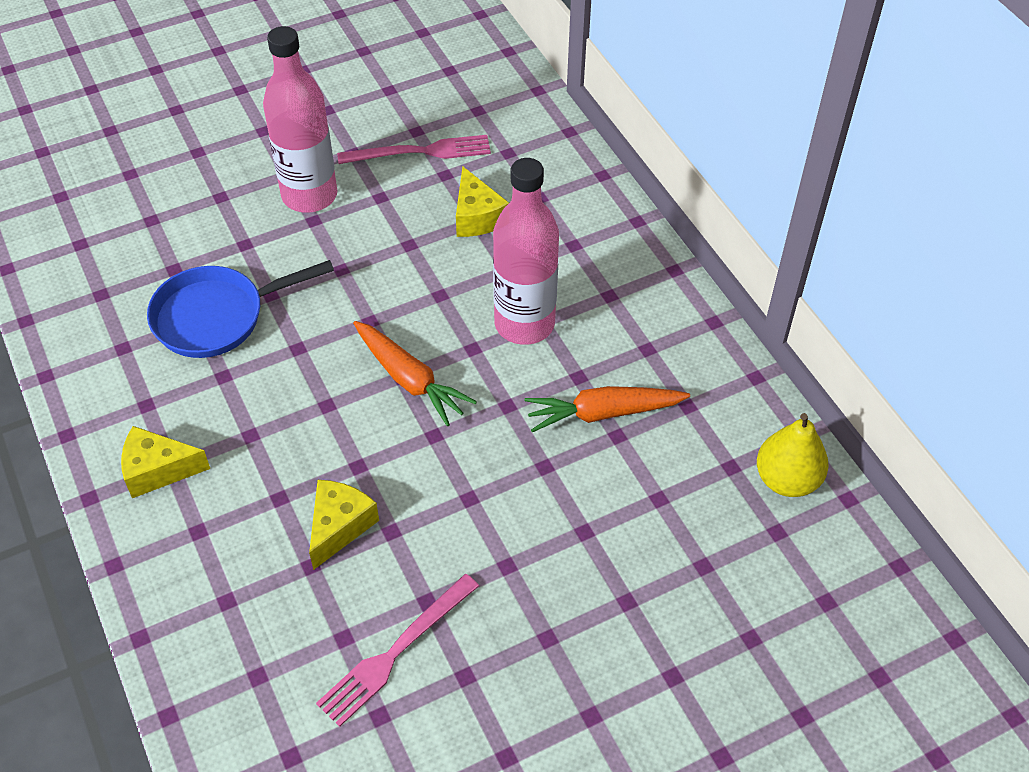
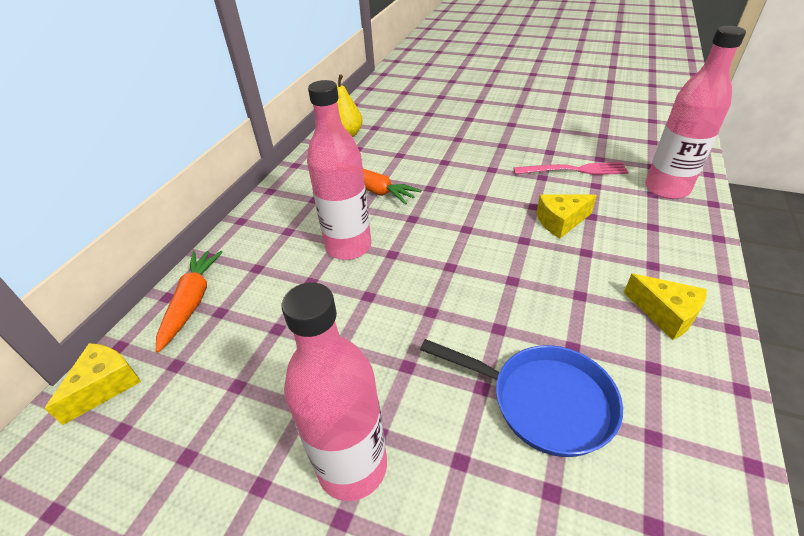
camera: 130 degrees left, 10 degrees down
(244, 704) = (666, 189): none -> pink bottle
(409, 379) = (447, 261): orange carrot -> orange carrot (192, 302)
(420, 152) = (218, 427): pink fork -> none
(477, 216) = (272, 330): yellow cheese -> yellow cheese (105, 386)

